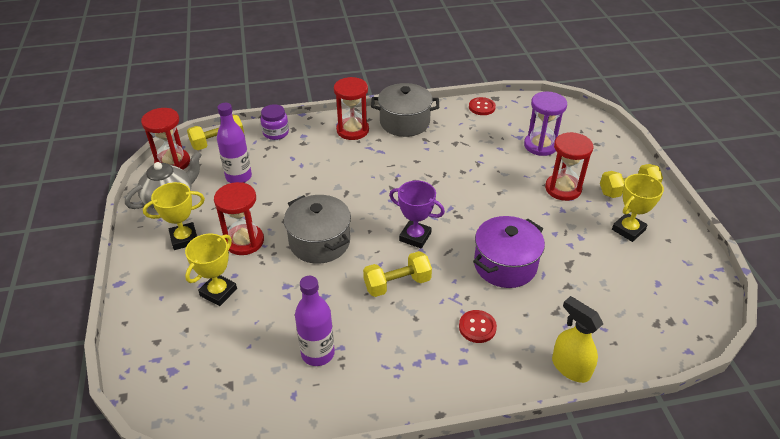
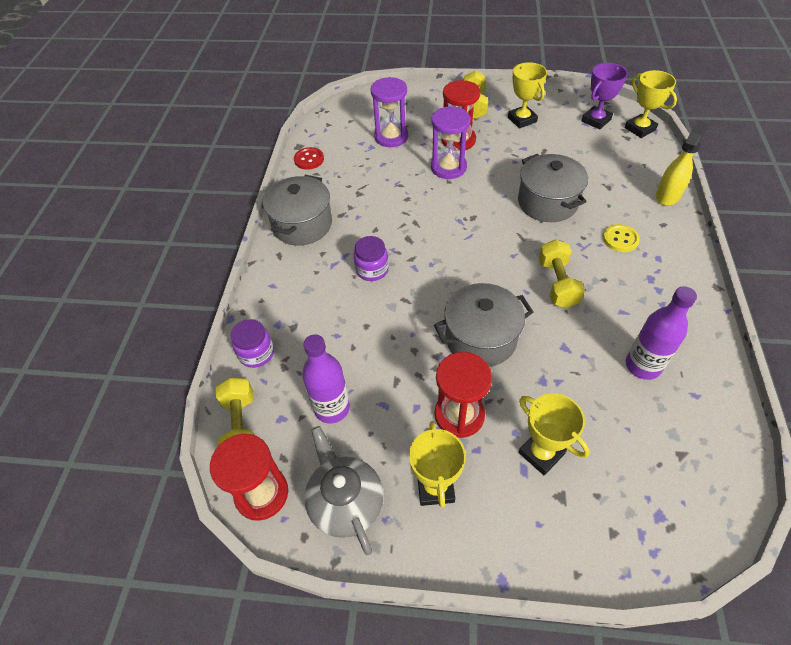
camera: 70 degrees left, 10 degrees up
(352, 130) = (292, 273): red hourglass -> none
(371, 168) = (372, 270): none -> purple jar
(415, 237) = (494, 256): purple trophy -> purple trophy (596, 120)
(477, 327) = (620, 239): red button -> yellow button
(505, 265) = (547, 202): purple pot -> grey pot
(518, 189) = (448, 167): none -> purple hourglass
(570, 367) = (668, 195): yellow spray bottle -> yellow spray bottle turned 150 degrees clockwise
(682, 335) = (640, 129): none -> yellow trophy

